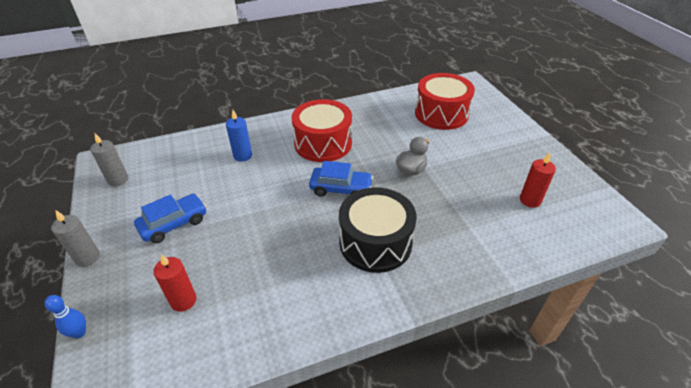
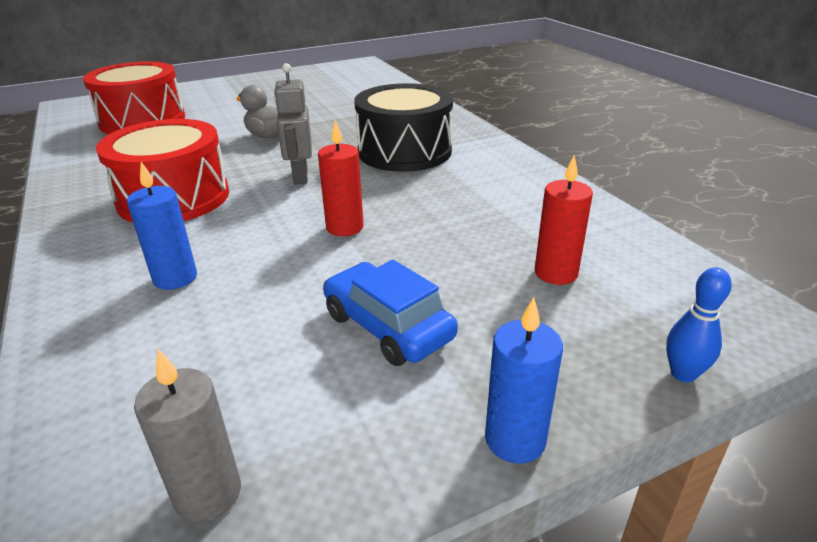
camera: 95 degrees left, 10 degrees down
(87, 257) = (515, 439): grey candle -> blue candle
(341, 188) = (300, 176): blue car -> grey robot
(530, 200) = (332, 88): red candle -> red candle (344, 227)

